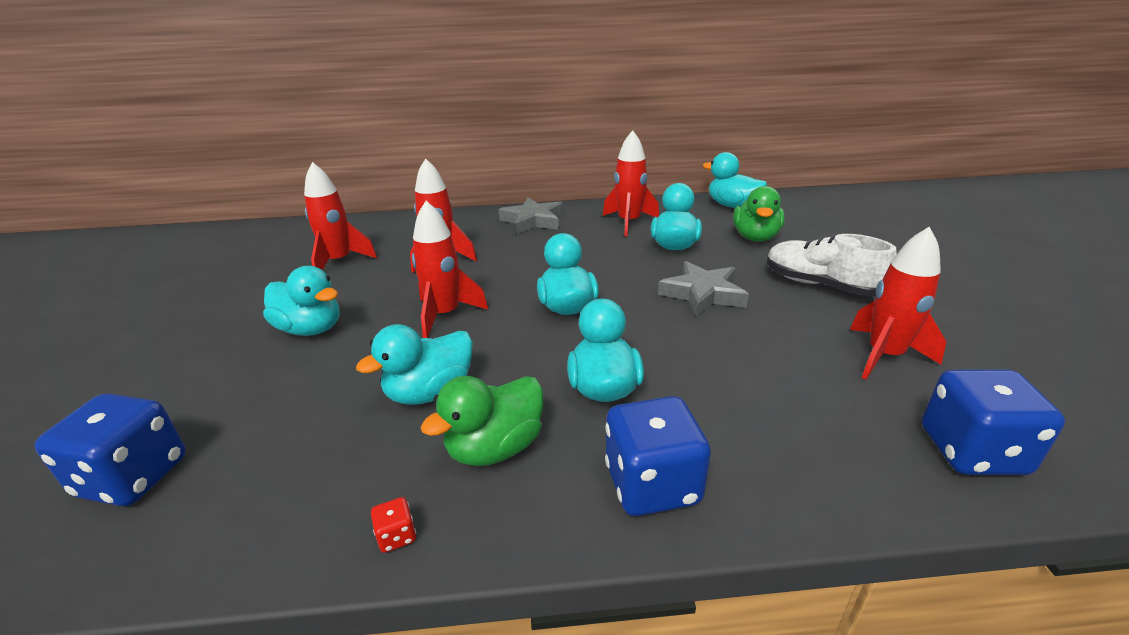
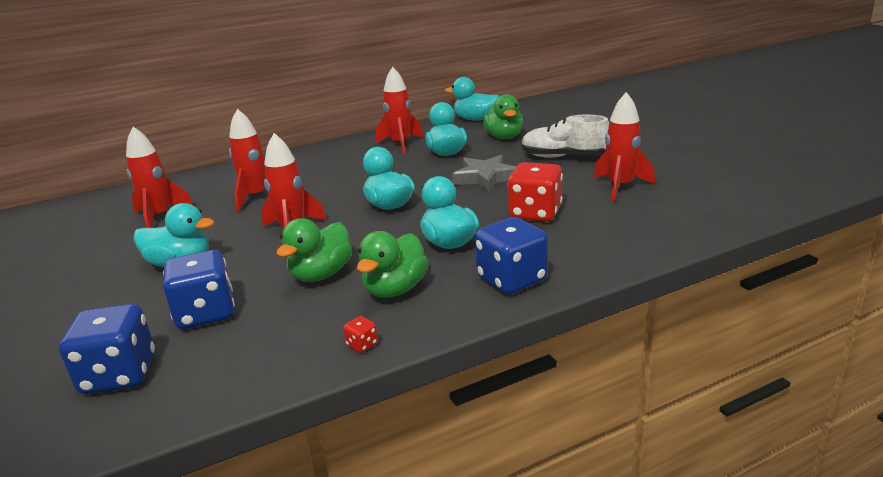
camera: 20 degrees left, 5 degrees down
(430, 392) = (321, 275): turquoise duck -> green duck
(533, 220) = (317, 157): grey star -> none
(740, 370) = (535, 213): none -> red dice
(972, 451) = (685, 220): blue dice -> blue dice (206, 313)

